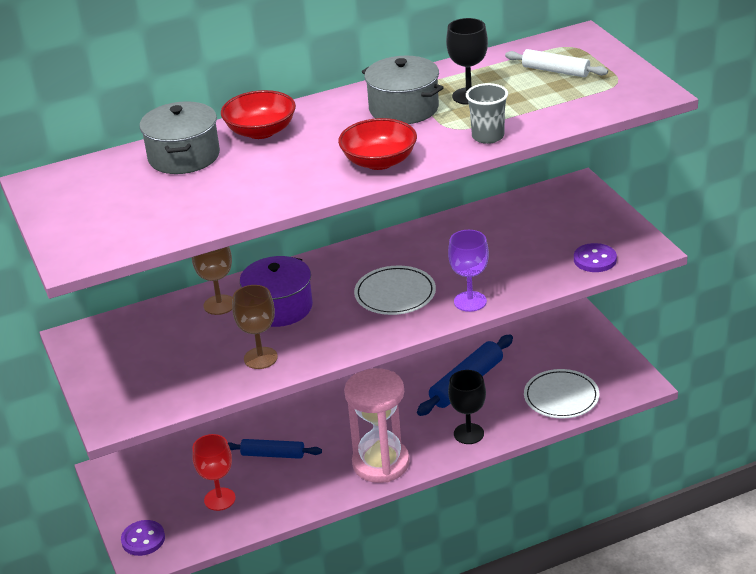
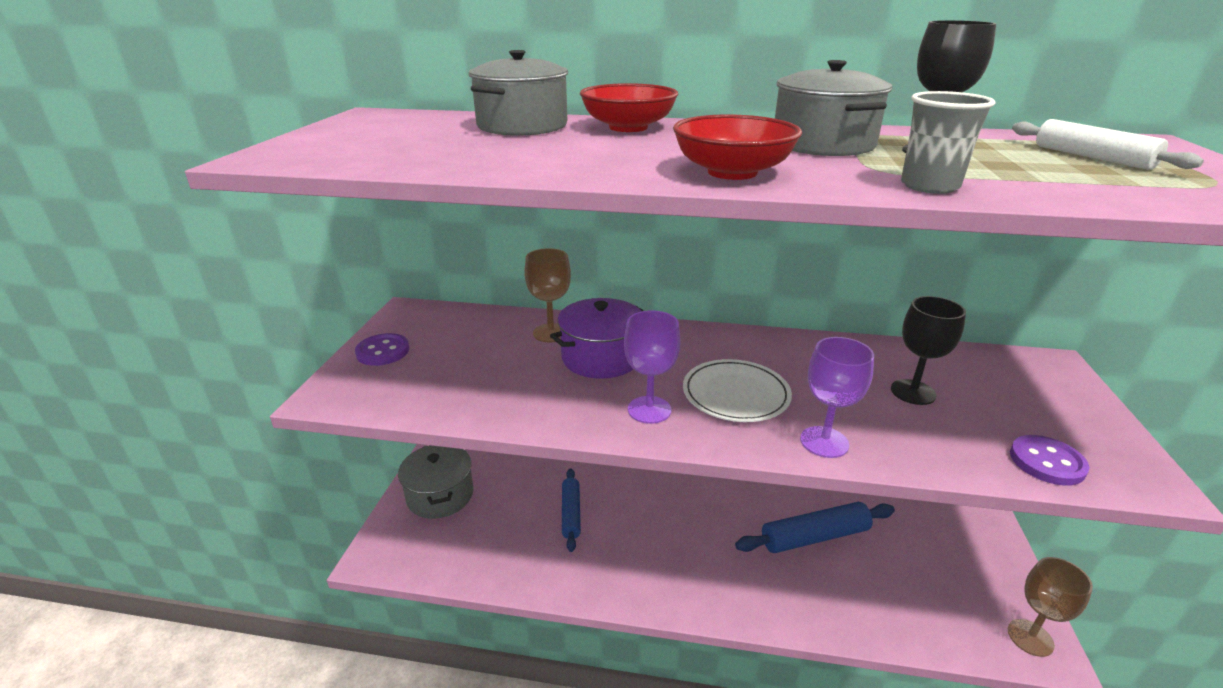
camera: 30 degrees right, 5 degrees down
(143, 539) = (393, 537): purple button -> purple button (383, 351)
(148, 495) = (440, 495): none -> grey pot
(219, 499) = (488, 533): red goblet -> none
(260, 358) = (528, 399): brown goblet -> brown goblet (1030, 637)
(273, 454) = (571, 513): blue rolling pin -> blue rolling pin turned 45 degrees clockwise
(348, 329) = (649, 410): none -> purple goblet
(381, 463) = (662, 582): pink hourglass -> none
(468, 434) = (781, 600): black goblet -> black goblet (913, 392)
(561, 397) = (924, 613): white plate -> none

